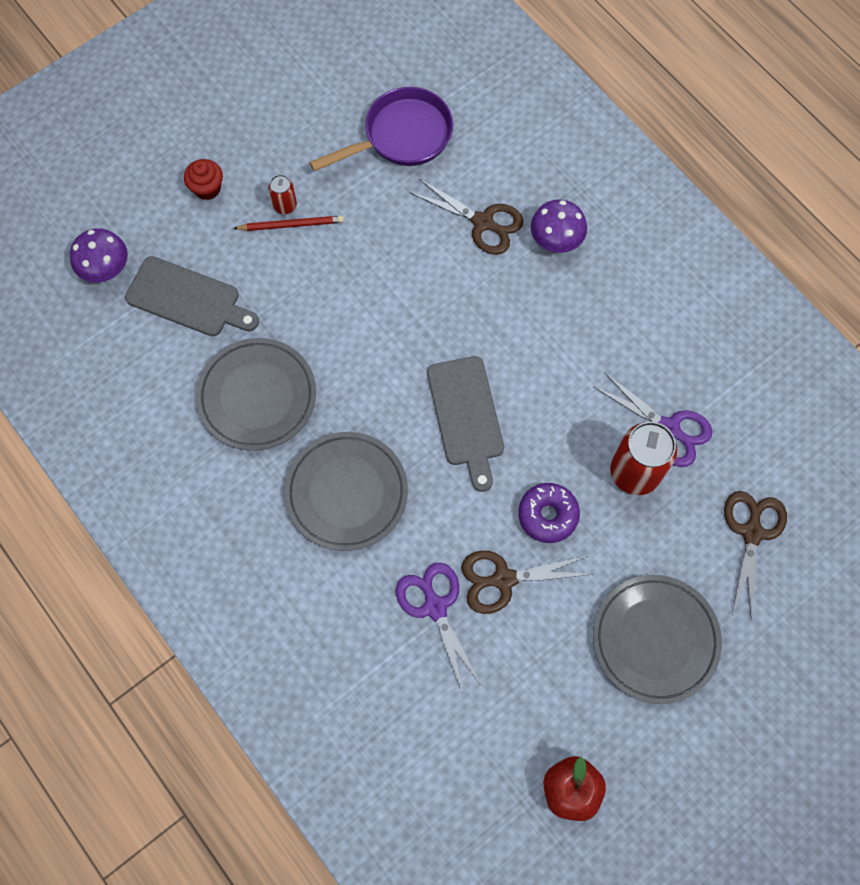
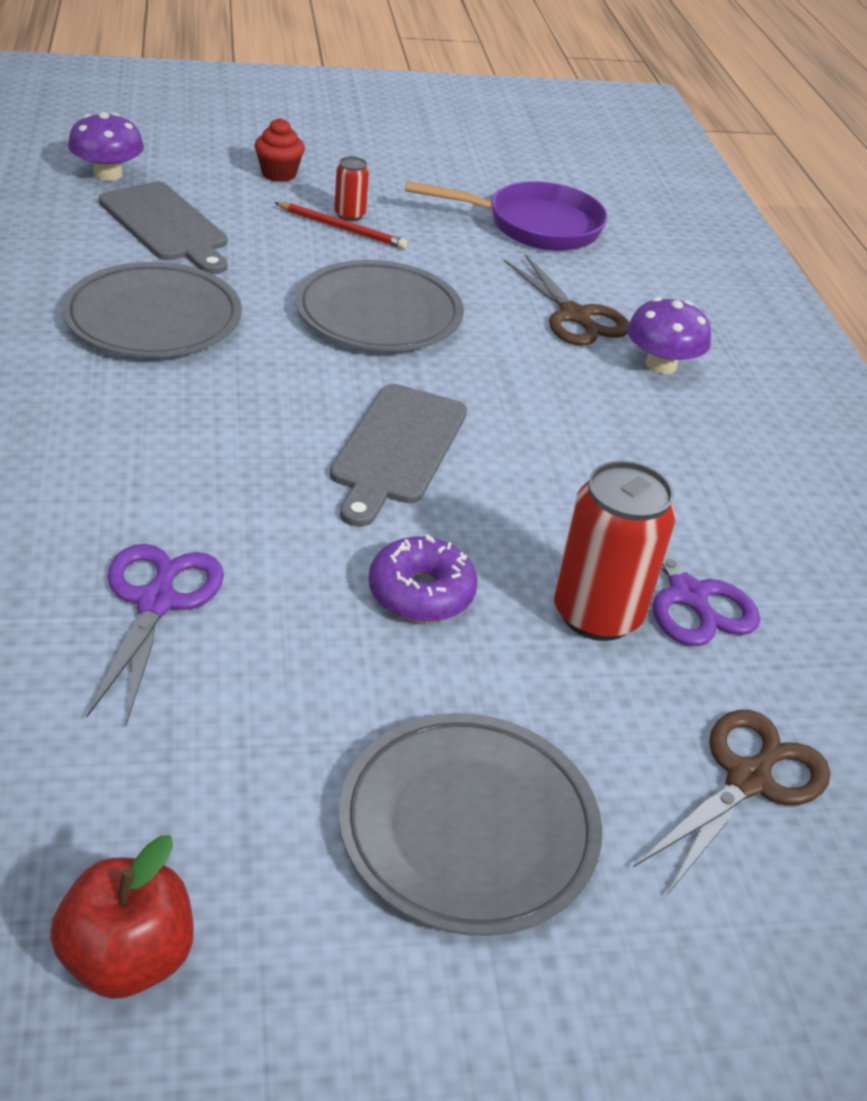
camera: 25 degrees right, 30 degrees down
(346, 493) = (165, 439): grey plate -> grey plate (379, 314)
(504, 579) = (288, 625): brown scissors -> none

